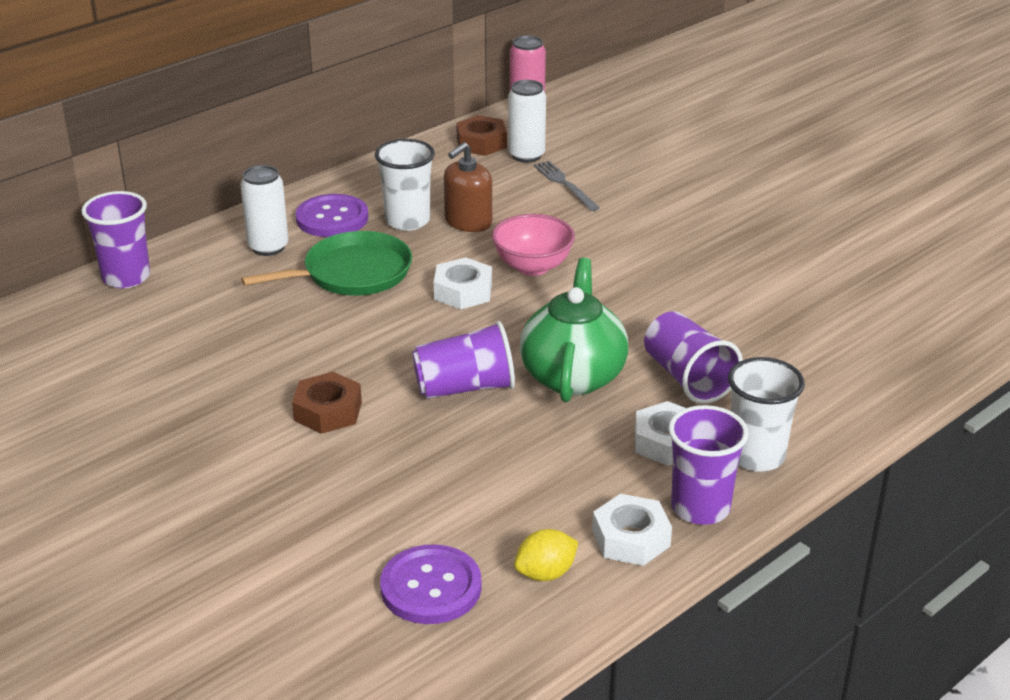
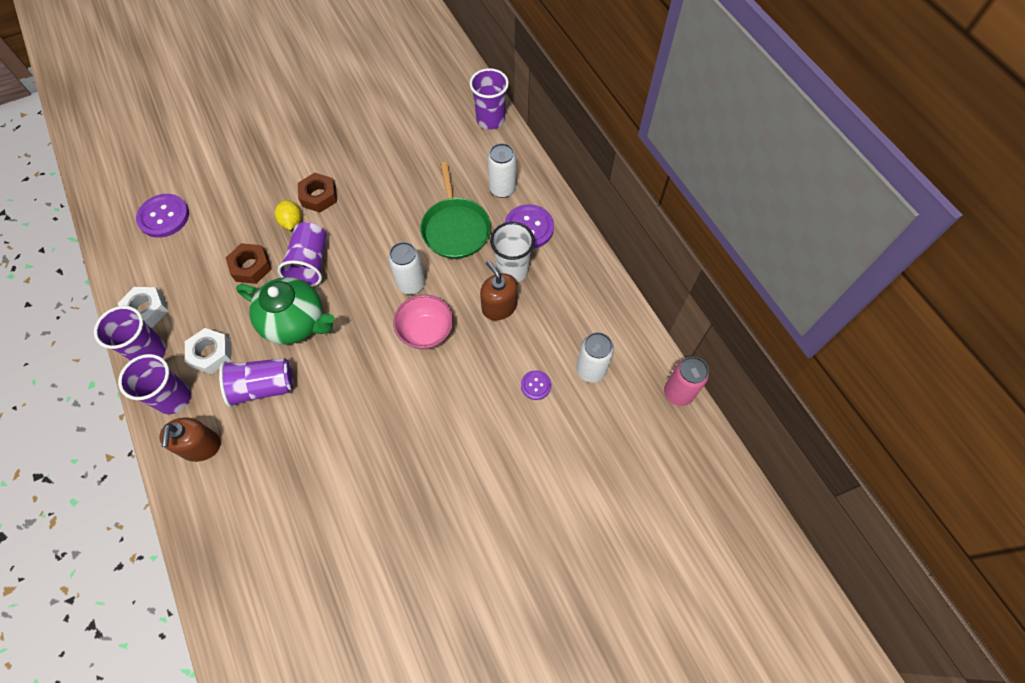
camera: 105 degrees right, 30 degrees up
(463, 291) = (411, 284): white nut -> white can
(481, 143) = (619, 343): brown nut -> brown nut (251, 267)
(545, 573) = (145, 265): yellow lemon -> yellow lemon (291, 222)
(565, 184) = (536, 385): grey fork -> purple button
(756, 456) = (174, 398): white cup -> purple cup
(805, 409) = (200, 446): none -> brown soap dispenser

